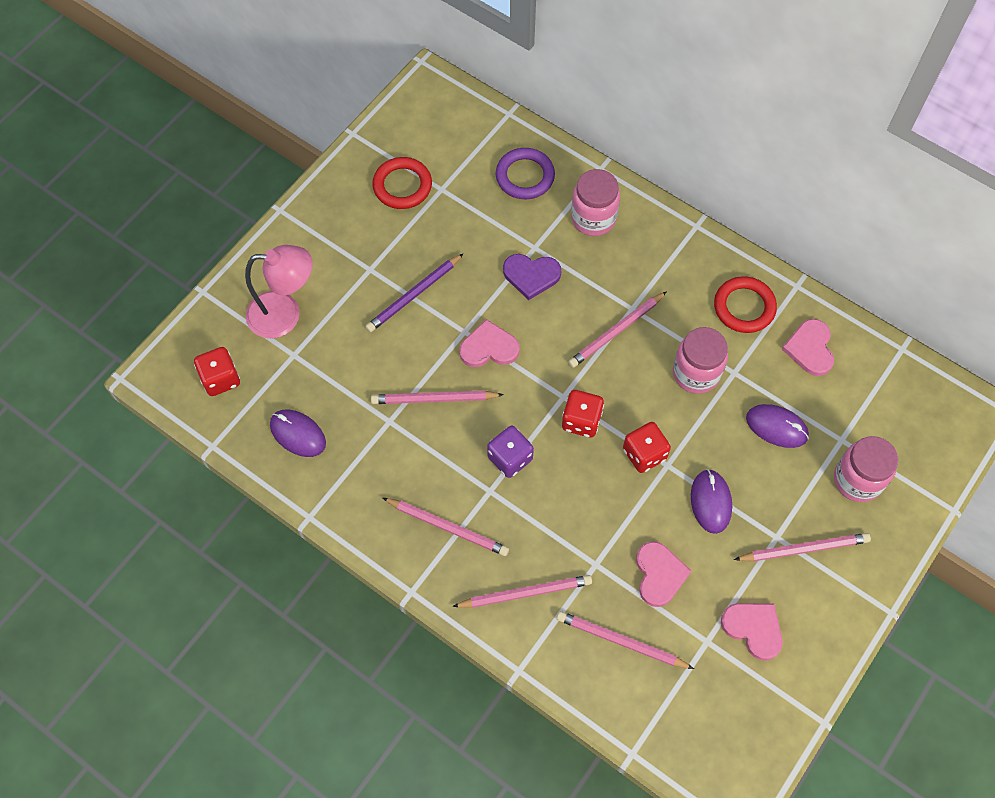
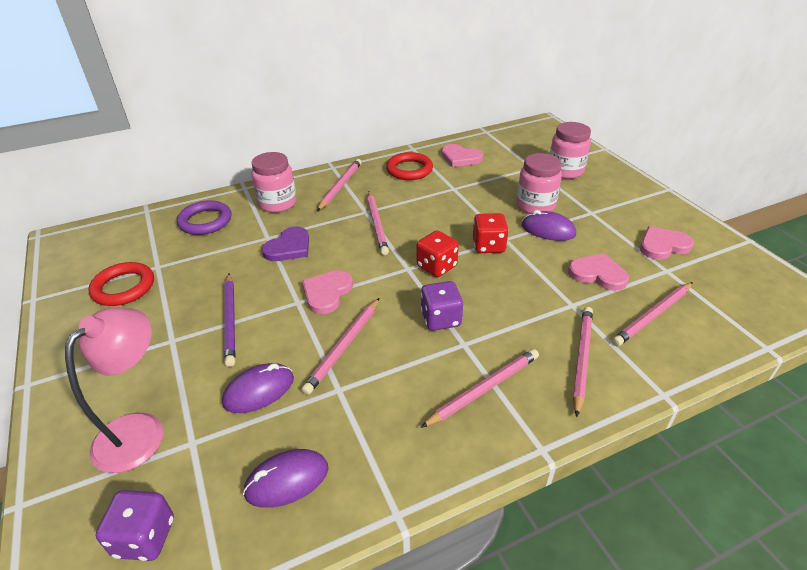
camera: 60 degrees left, 25 degrees down
(221, 379) = (145, 537): red dice -> purple dice
(696, 373) = (441, 203): pink jar -> pink jar (535, 206)
(776, 427) = (507, 186): purple mouse -> purple mouse (259, 391)
(803, 549) = (606, 205): pink pencil -> pink pencil (340, 186)

